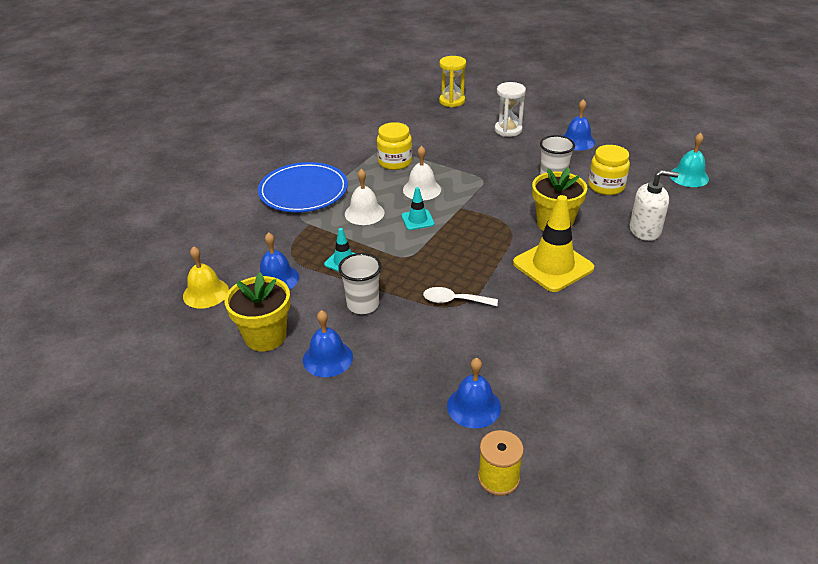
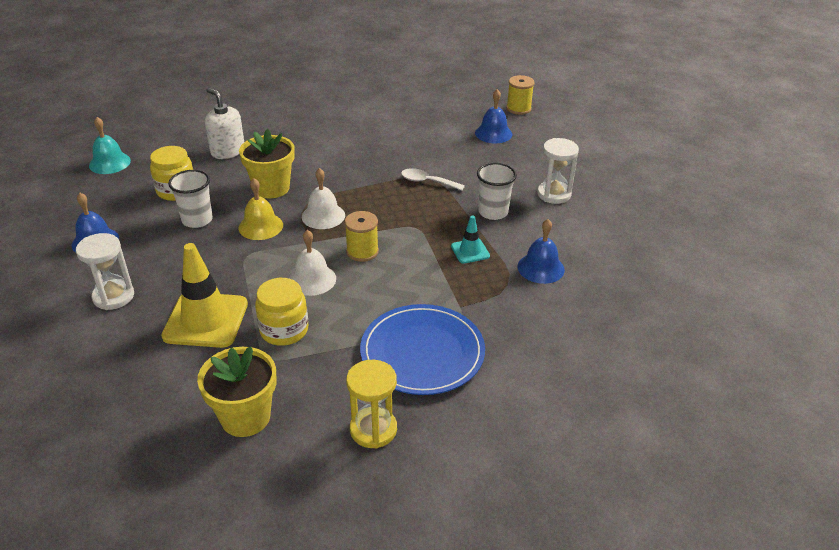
camera: 140 degrees left, 0 degrees up
(205, 293) = (613, 289): yellow bell -> yellow bell (260, 226)
(265, 336) = (587, 229): yellow flower pot -> yellow flower pot (245, 417)
(327, 358) = (554, 194): blue bell -> white hourglass
(364, 213) = (397, 286): white bell -> white bell (323, 216)
(417, 220) = (362, 251): turquoise traffic cone -> yellow spool
(452, 101) = (67, 388): yellow hourglass -> yellow hourglass (373, 429)
(454, 300) = (427, 182): white spoon -> white spoon turned 150 degrees clockwise
(553, 265) = (328, 166): yellow traffic cone -> yellow traffic cone (206, 320)

